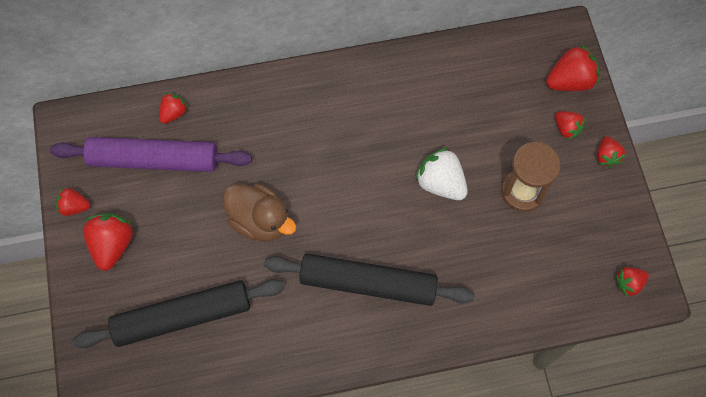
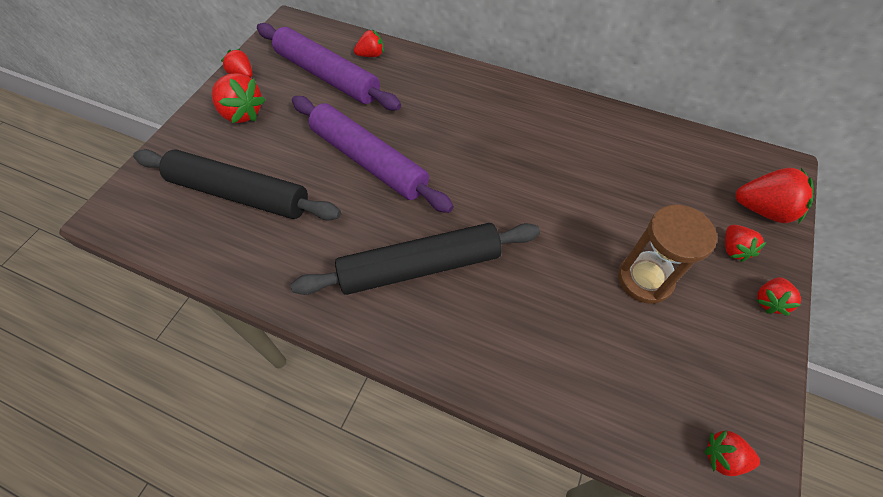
camera: 35 degrees right, 10 degrees down
(113, 245) = (242, 113): red strawberry -> red strawberry turned 90 degrees clockwise
(260, 221) = (369, 161): brown duck -> purple rolling pin
(368, 283) = (419, 267): black rolling pin -> black rolling pin turned 60 degrees counterclockwise
(440, 183) = (559, 223): white strawberry -> none

